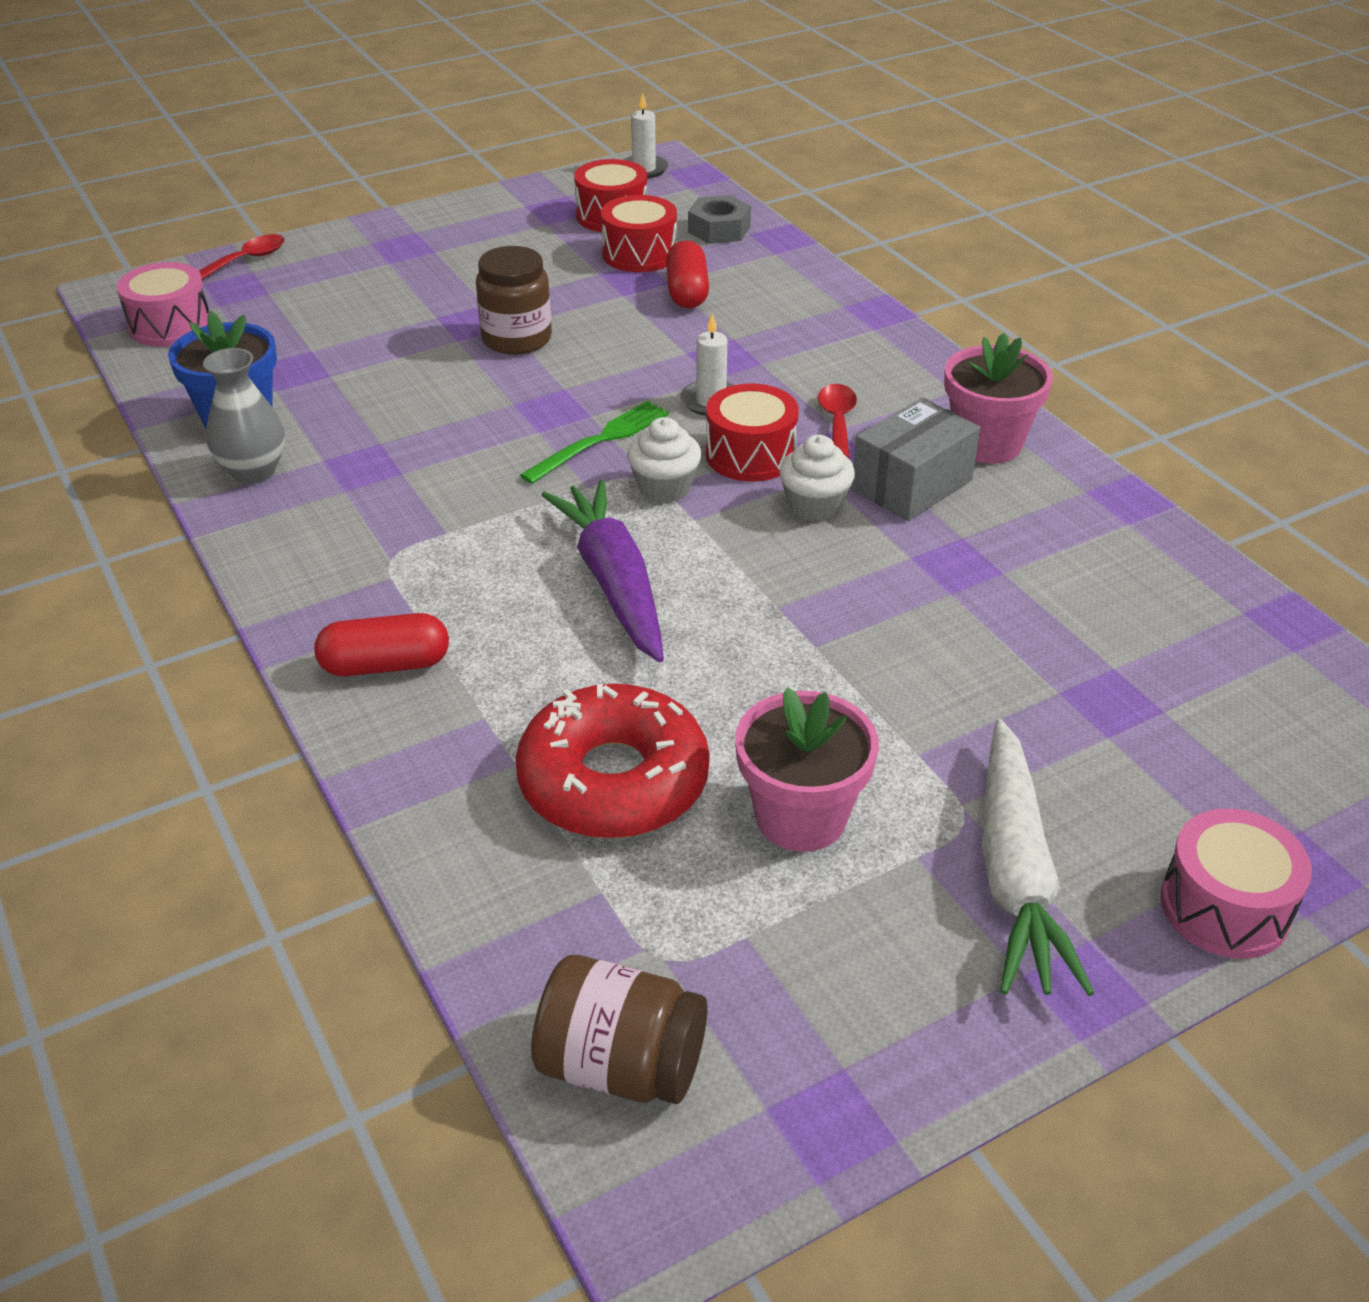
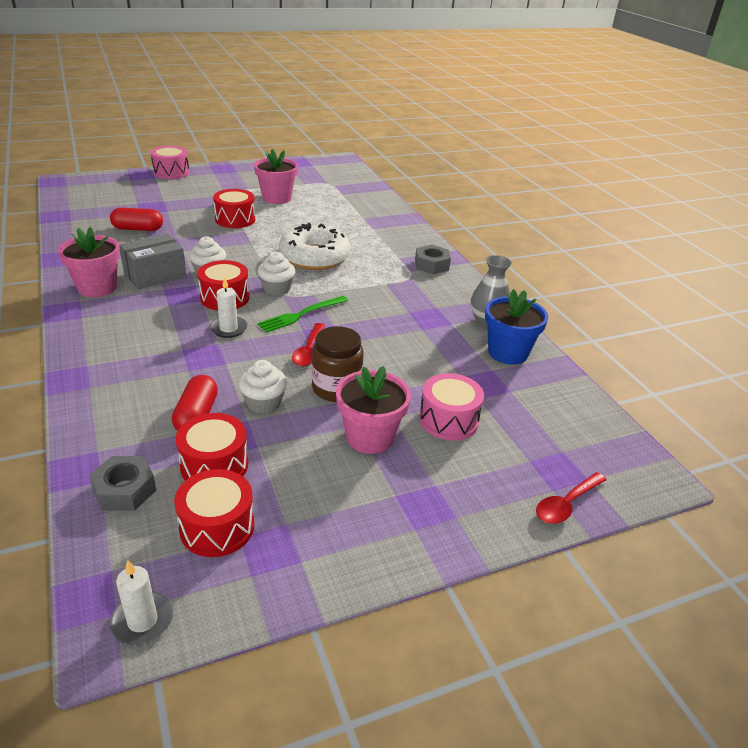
camera: 175 degrees left, 5 degrees down
(170, 326) = (590, 434): pink drum -> pink drum (448, 420)
(337, 602) = (431, 265): none -> grey nut
(385, 665) = (409, 245): red capsule -> red capsule (138, 229)
(466, 294) = (370, 437): none -> pink flower pot
(610, 313) = (263, 403): none -> white cupcake
(613, 583) = (314, 257): purple carrot -> white donut
(613, 780) = (332, 211): red donut -> none
(621, 1064) = (344, 173): brown jar -> none
(837, 424) = (166, 307): red spoon -> red spoon (309, 351)
(863, 687) = (235, 219): none -> red drum
(1015, 874) = (222, 183): white carrot -> none

